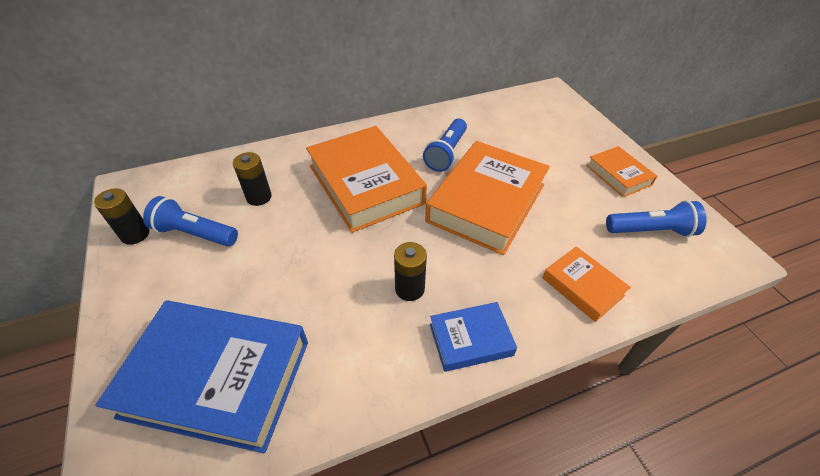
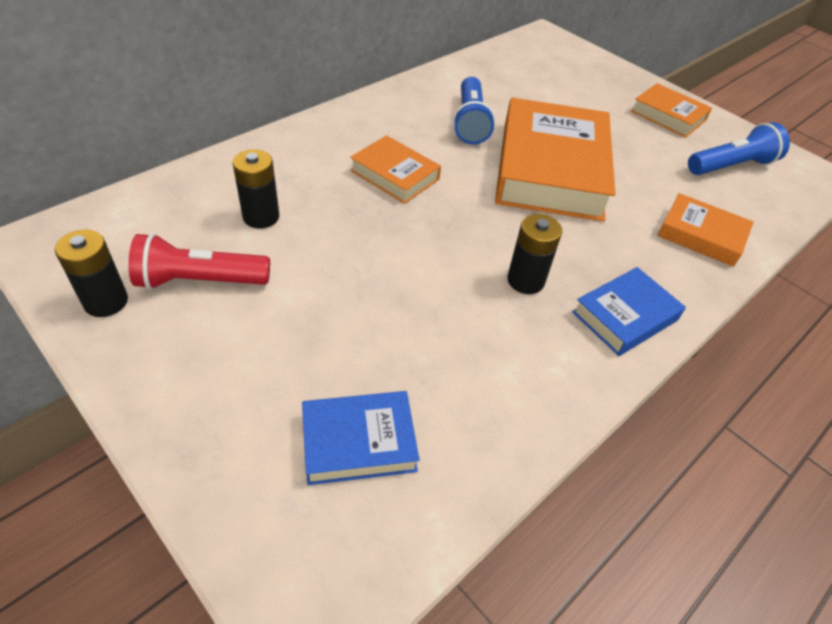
camera: 25 degrees left, 0 degrees up
(194, 234) = (199, 281): blue flashlight -> red flashlight
(217, 378) = (359, 442): blue book -> blue book, size x0.50
(365, 184) = (395, 175): orange book -> orange book, size x0.50

